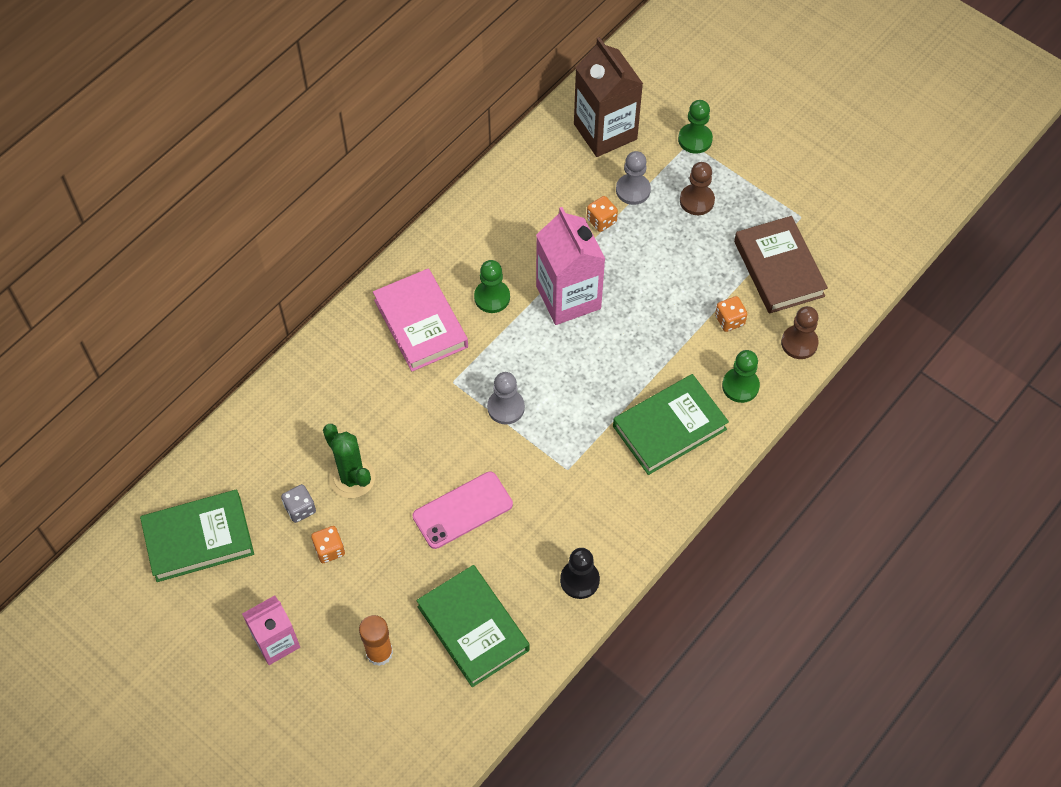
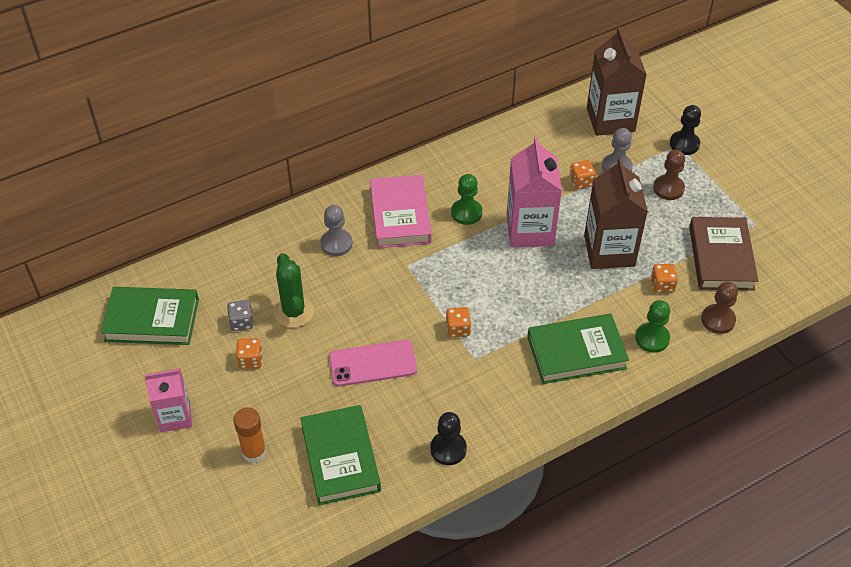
camera: 20 degrees right, 10 degrees down
(506, 407) = (442, 296): grey pawn -> grey pawn (336, 244)
(536, 440) = (458, 329): none -> orange dice
(661, 296) = (609, 251): none -> brown carton
(695, 139) = (684, 144): green pawn -> black pawn

